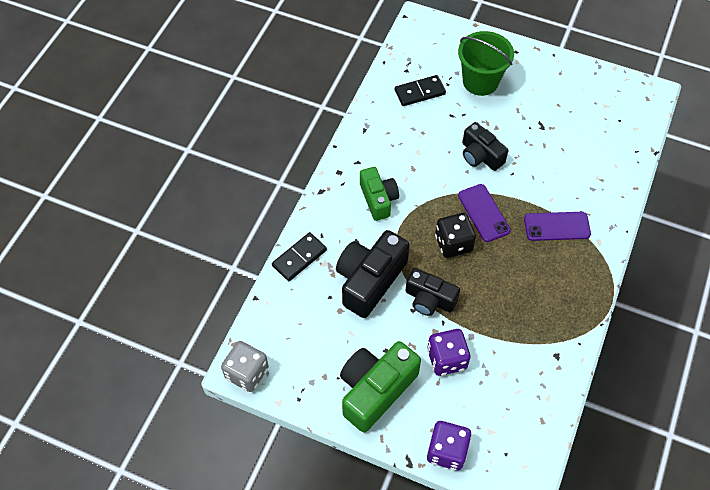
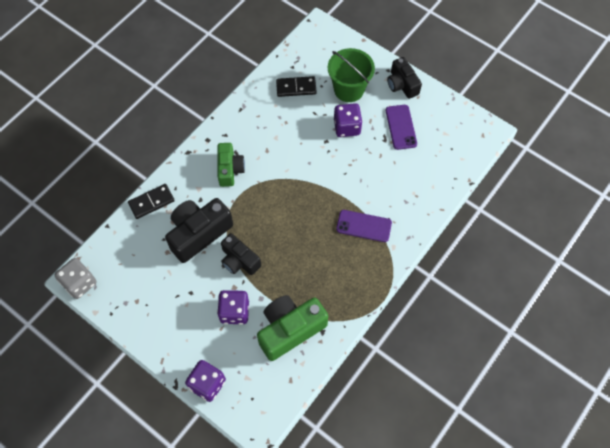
camera: 15 degrees right, 5 degrees up
(375, 390) = (171, 321): green camera -> green camera (290, 329)
(453, 243) = (275, 220): black dice -> none
(480, 155) = (325, 152): black camera -> black camera (402, 84)
(483, 213) = (309, 200): purple phone -> purple phone (401, 127)
(494, 123) = (347, 127): none -> purple dice

